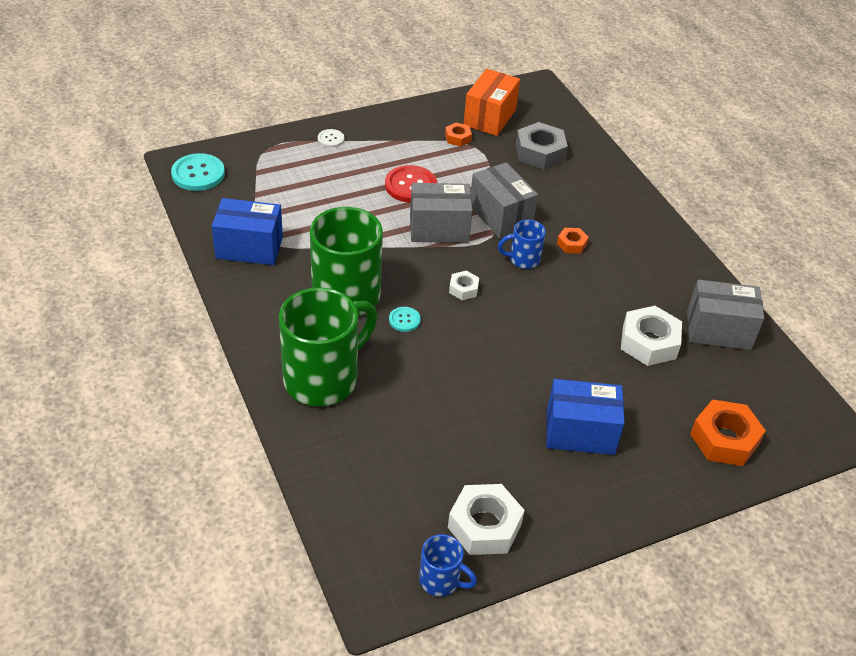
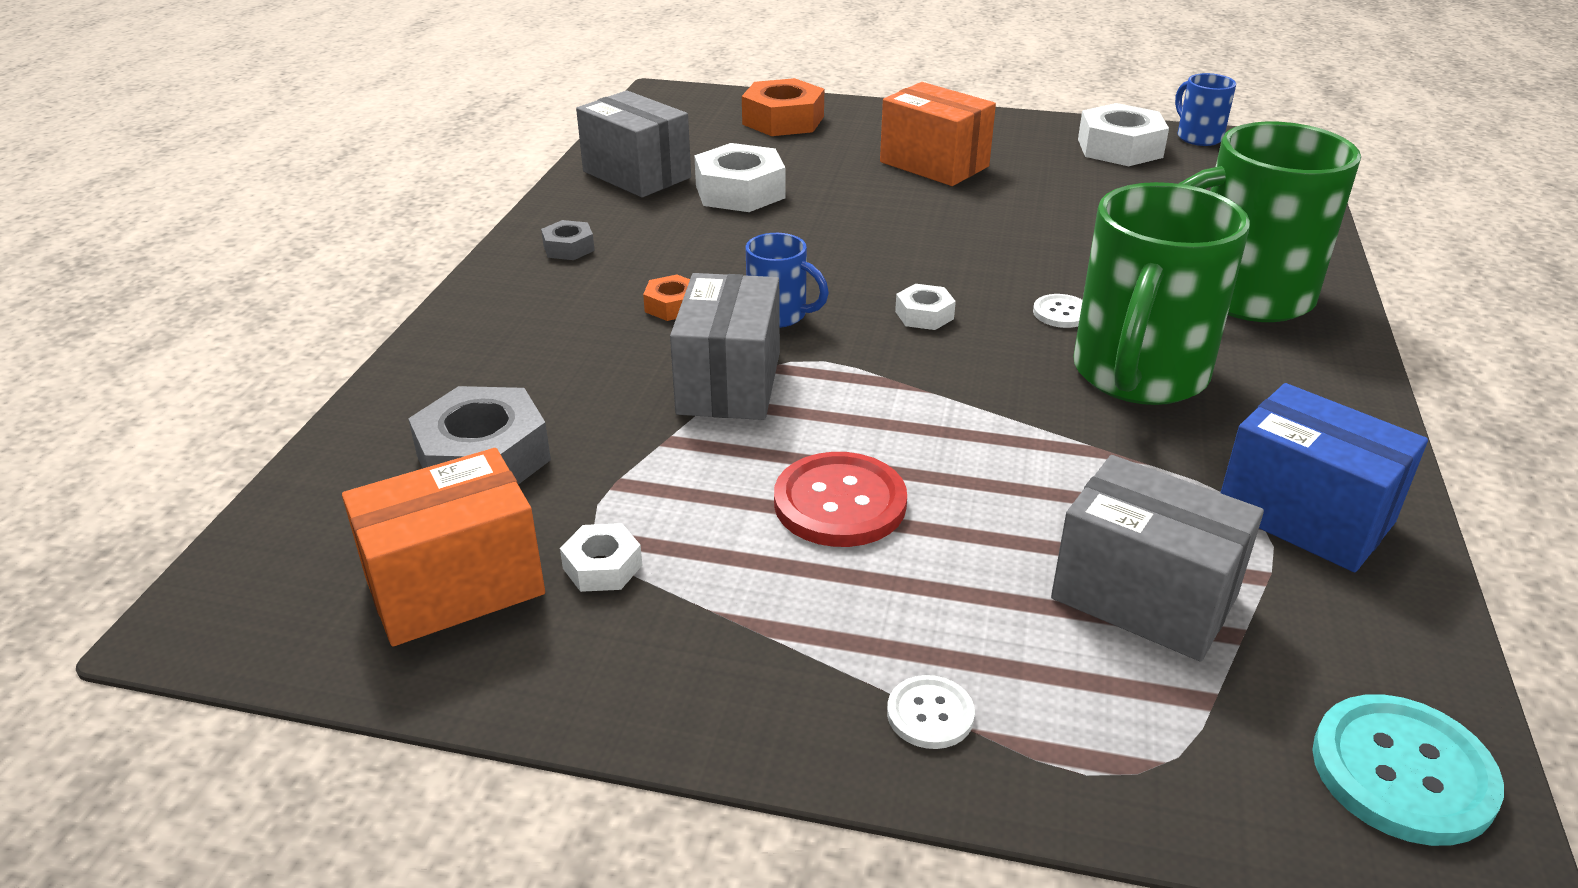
camera: 140 degrees left, 10 degrees down
(404, 320) = (1061, 313): turquoise button -> white button
(439, 229) = (869, 405): grey box -> grey box (1144, 597)
(458, 138) = (602, 566): orange nut -> white nut
(580, 432) = (934, 164): blue box -> orange box
(663, 257) = (568, 248): none -> grey nut

